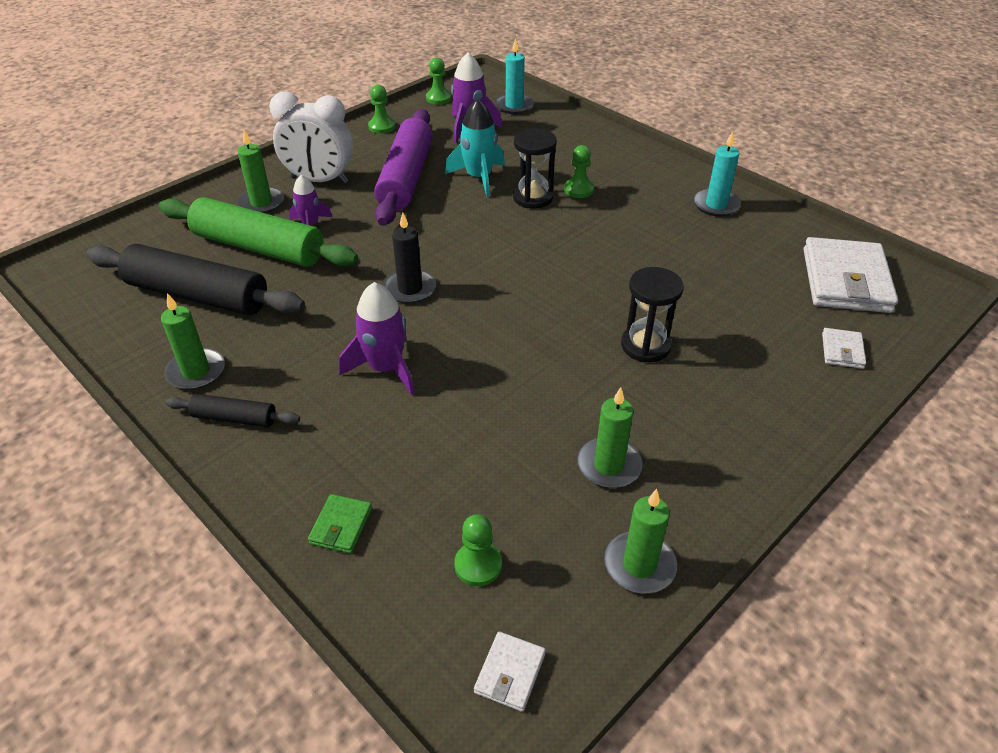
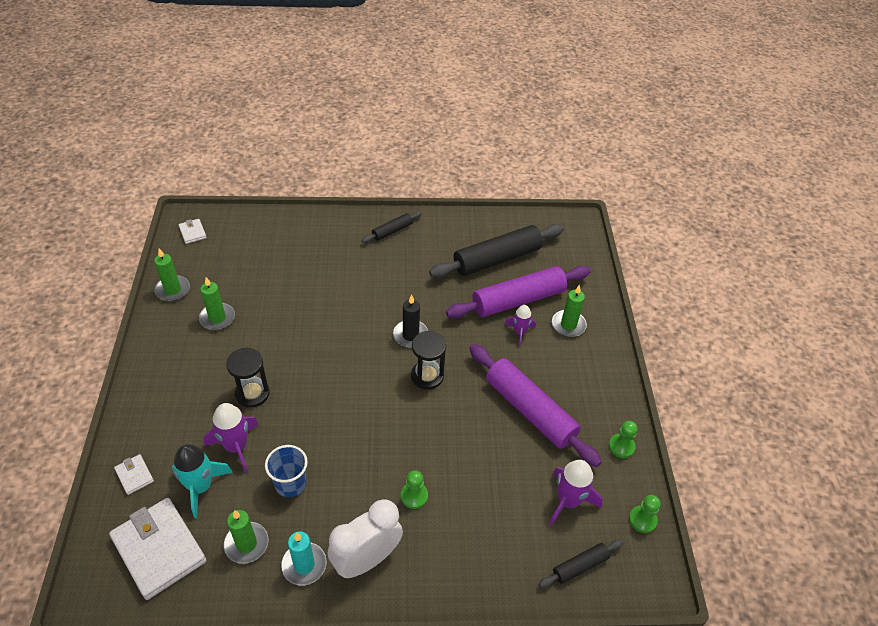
camera: 130 degrees right, 5 degrees up
(196, 372) = (436, 234): green candle -> green candle (246, 544)
(259, 247) = (518, 300): green rolling pin -> purple rolling pin
(319, 181) = (570, 365): white clock -> white clock (366, 559)
(341, 526) = (299, 229): green wallet -> none
(386, 368) = (363, 290): purple rocket -> purple rocket (236, 447)
(478, 565) = (235, 251): green pawn -> none
(479, 178) = (489, 450): turquoise rocket -> turquoise rocket (201, 486)
(514, 106) = (580, 566): turquoise candle -> black rolling pin
(533, 197) = (433, 460): black hourglass -> black hourglass (427, 376)
(678, 254) = (290, 483): none -> blue cup

